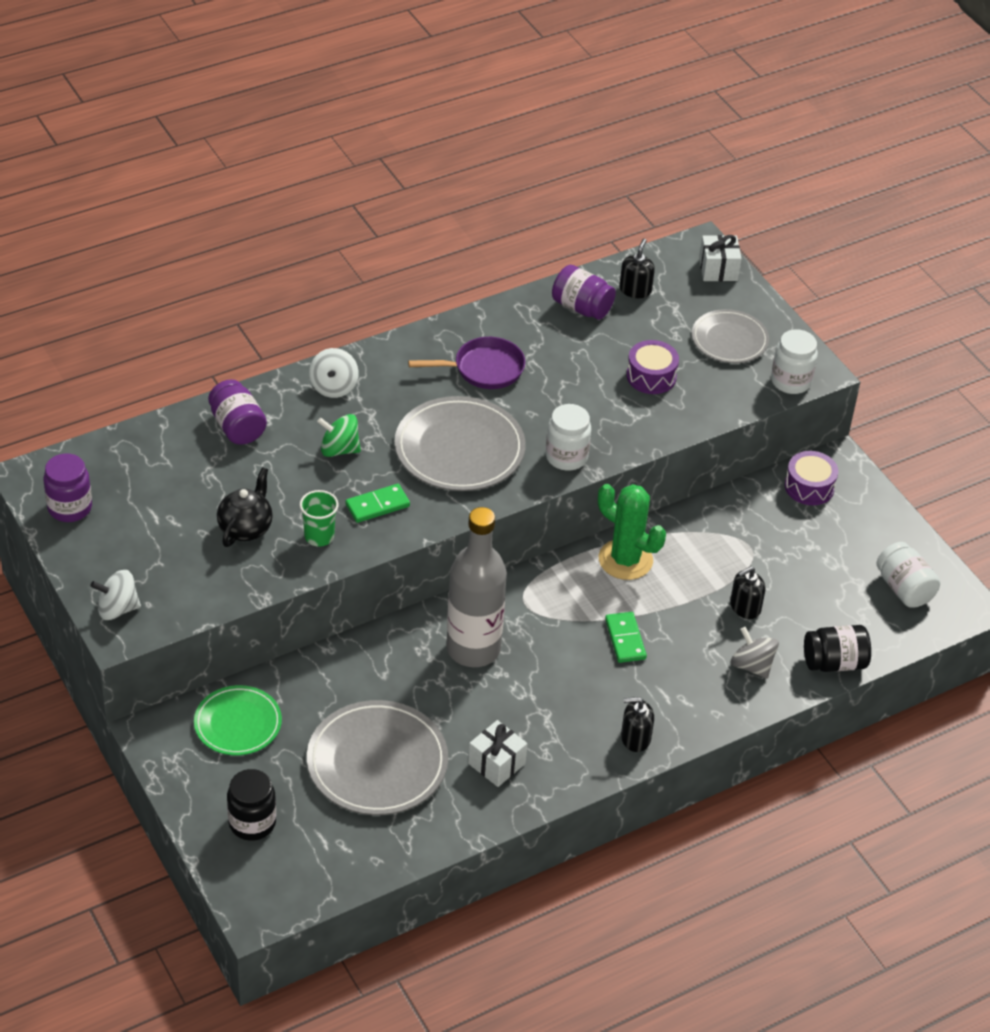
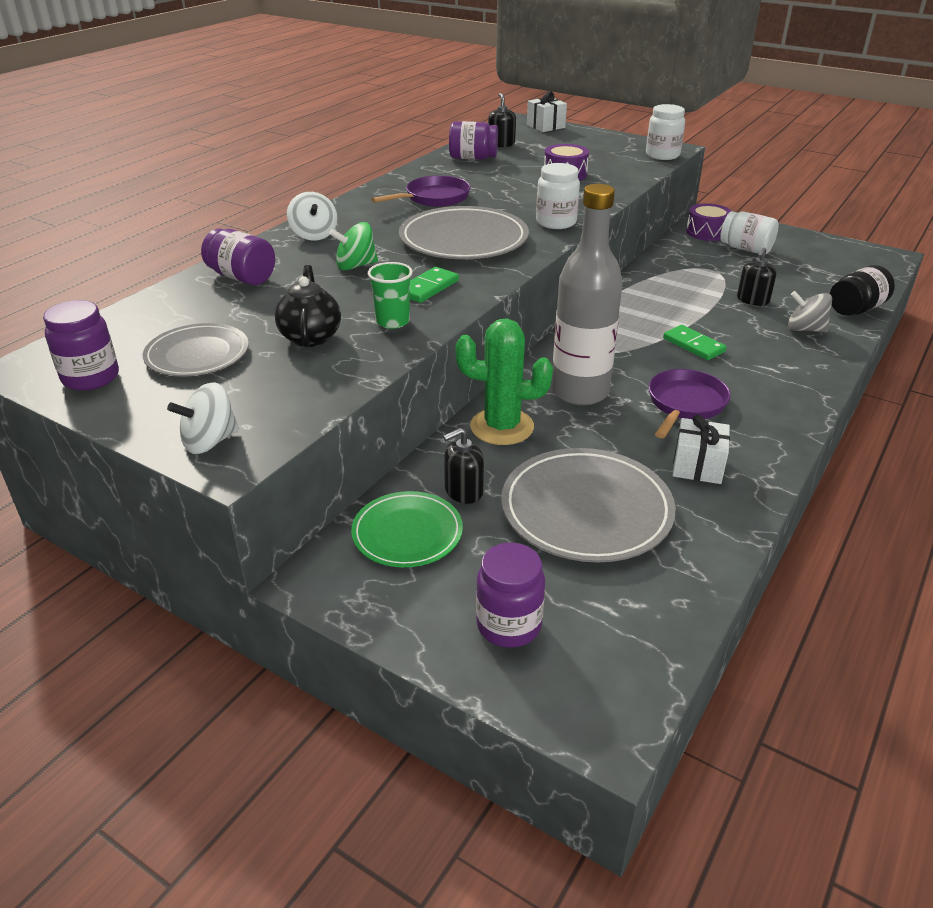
camera: 25 degrees left, 10 degrees down
(252, 823) = (508, 625): black jar -> purple jar
(548, 701) = (685, 404): none -> purple pan
(625, 560) = (634, 301): green cactus -> green cactus (502, 427)
(635, 738) = (786, 403): black soap dispenser -> black soap dispenser (463, 491)
(729, 340) = (595, 149): grey plate -> grey plate (197, 355)
(904, 589) = (838, 260): white jar -> white jar (746, 249)

